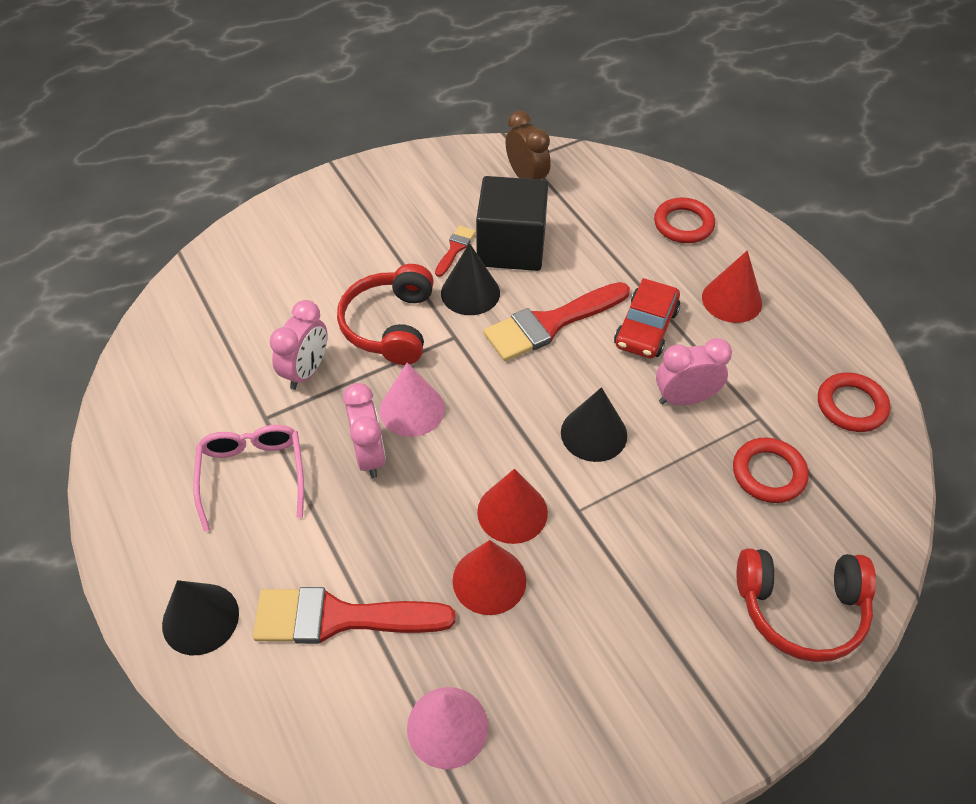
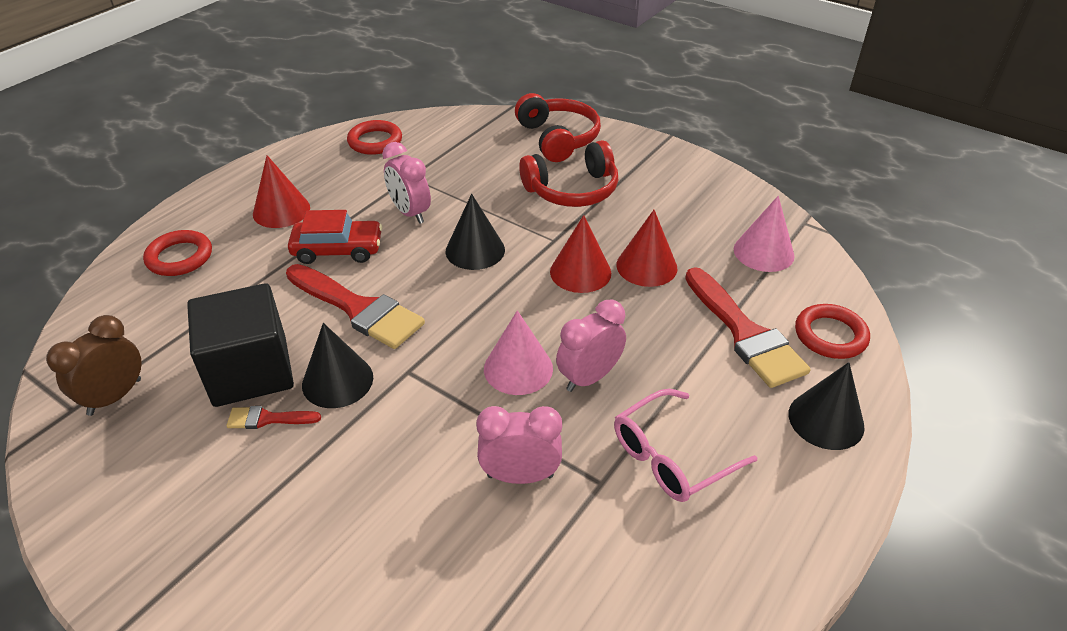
camera: 115 degrees left, 10 degrees down
(390, 325) = (416, 429): red headphones -> red headphones (572, 190)
(768, 473) = (460, 165): red ring -> red ring (830, 335)

